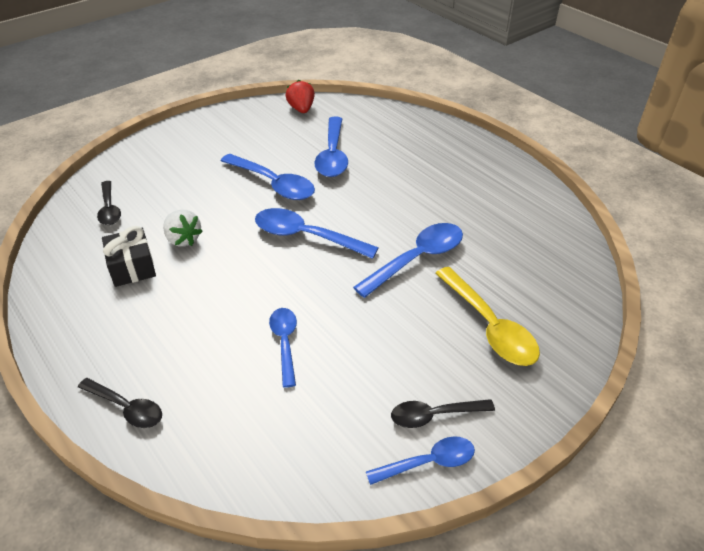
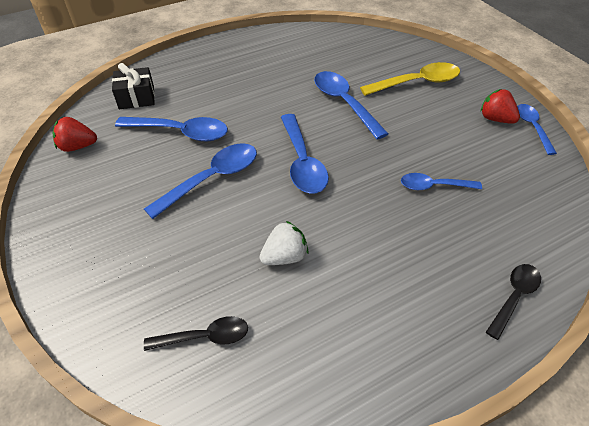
camera: 80 degrees left, 5 degrees up
(132, 267) = (323, 303): black gift -> black gift (136, 98)
(306, 236) = (302, 162): blue spoon -> blue spoon turned 45 degrees counterclockwise
(434, 415) = (495, 119): black spoon -> red strawberry

